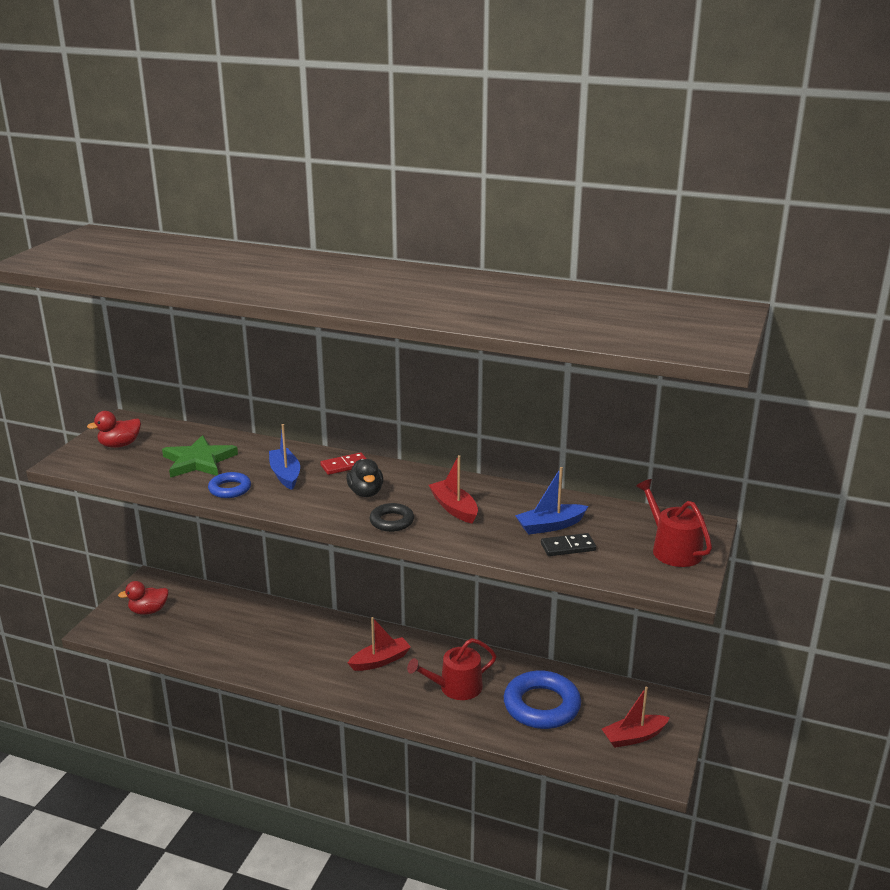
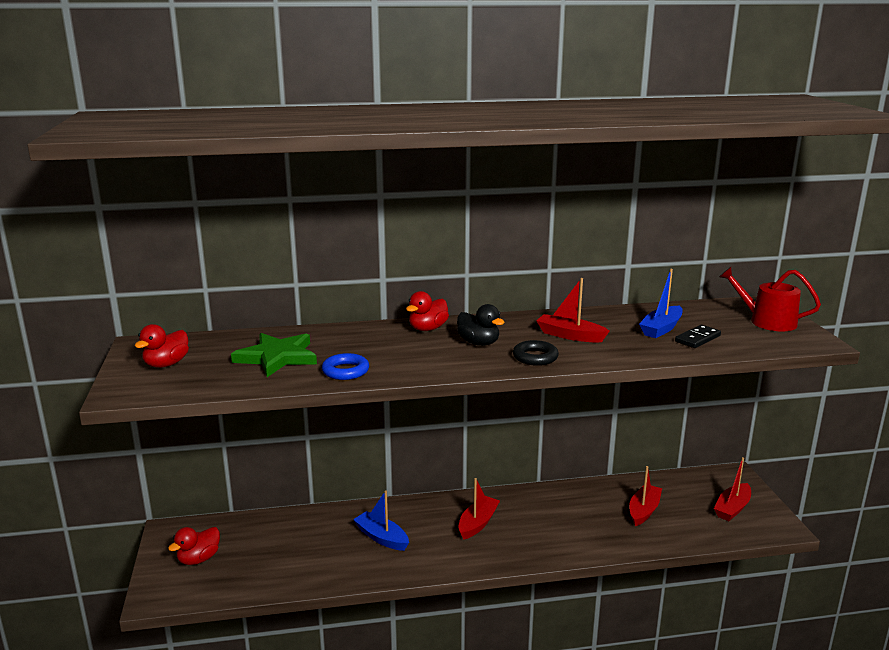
camera: 30 degrees left, 5 degrees down
(285, 475) = (383, 348): blue boat -> blue boat (382, 538)
(345, 466) = (427, 329): red domino -> red duck
(455, 687) = (563, 522): red watering can -> none
(541, 706) = (644, 511): blue ring -> red boat

